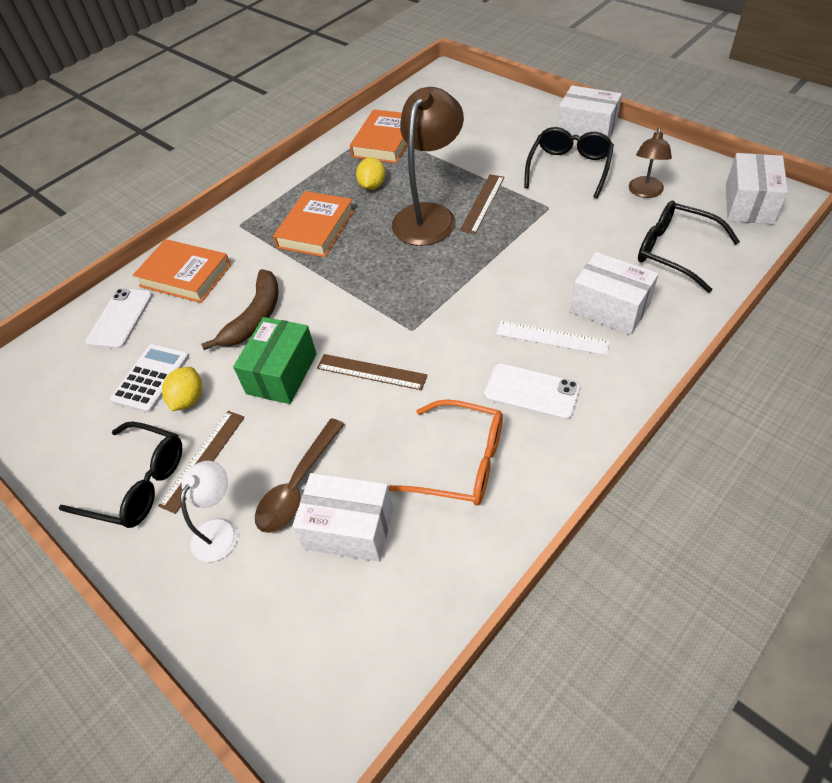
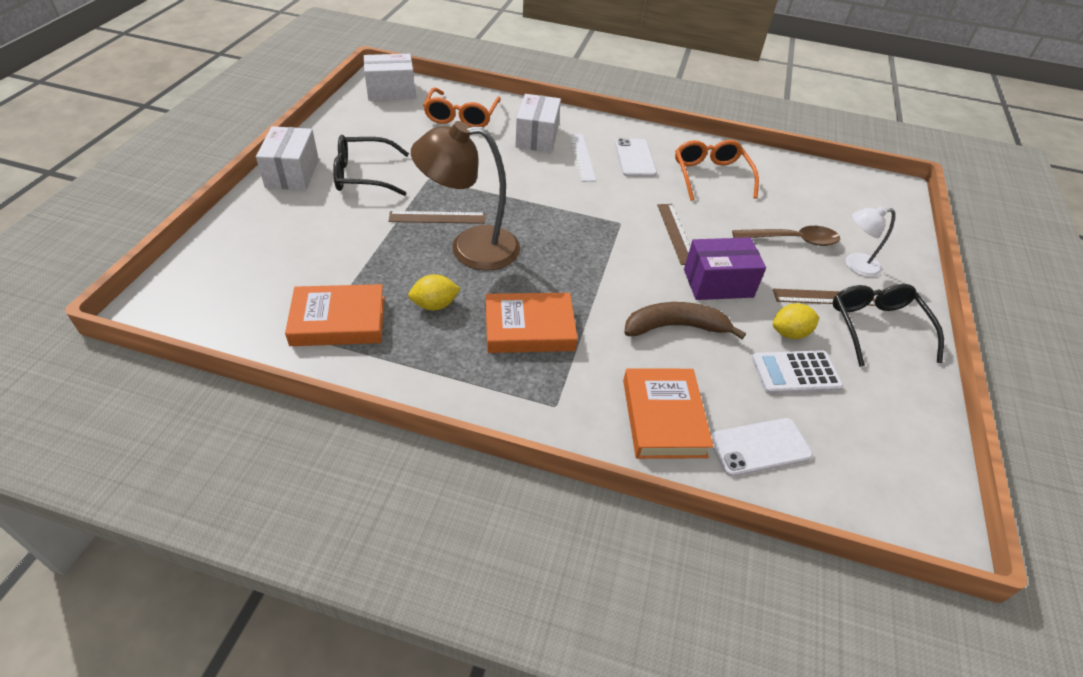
camera: 125 degrees left, 5 degrees down
(282, 374) = (718, 283): green box -> purple box
(349, 528) = (794, 209): white box -> none
(645, 192) = (390, 134): brown lamp -> none
(675, 251) = (461, 116): black glasses -> orange glasses

